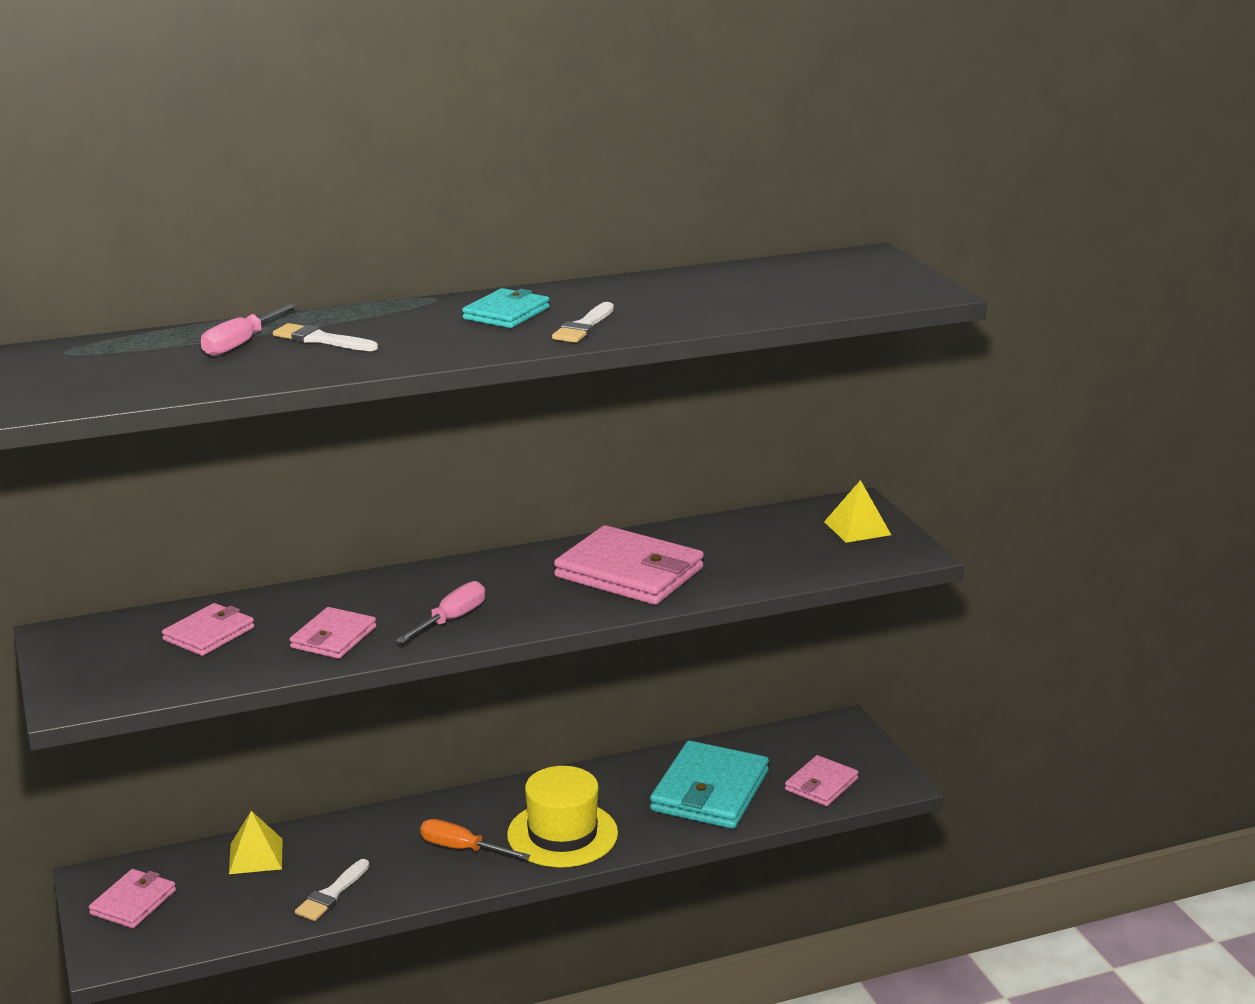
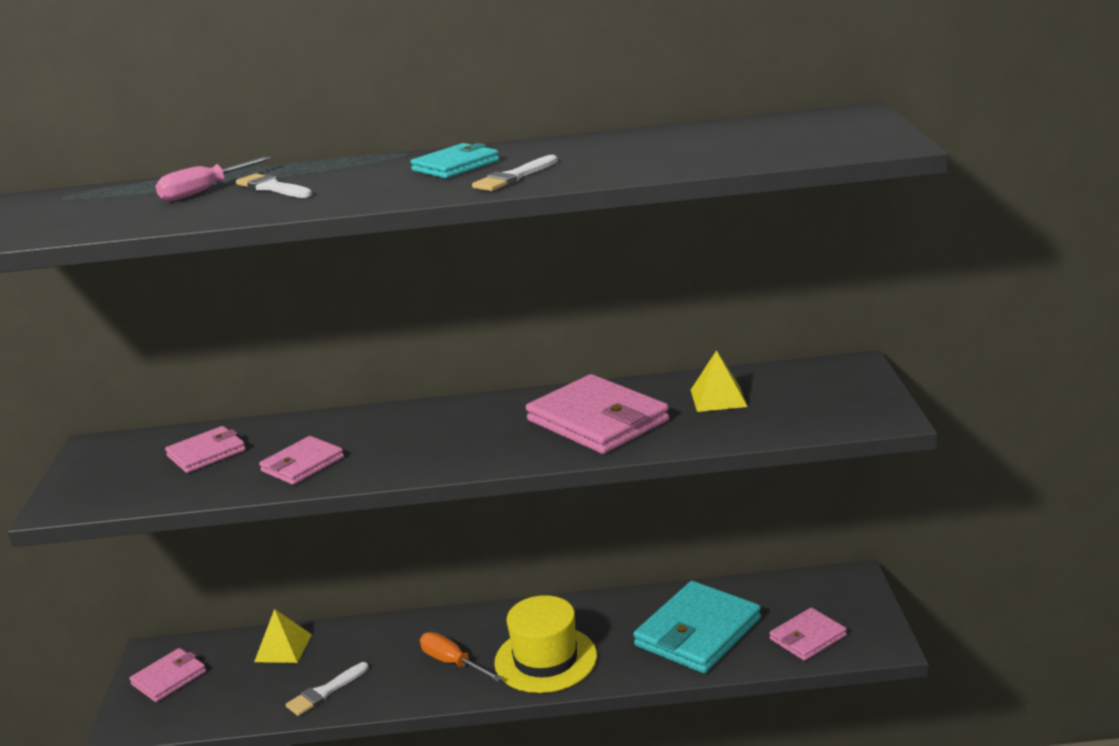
camera: 20 degrees right, 0 degrees up
(451, 620) = (412, 455): pink screwdriver -> none
(857, 528) = (842, 389): yellow pyramid -> yellow pyramid (718, 398)

